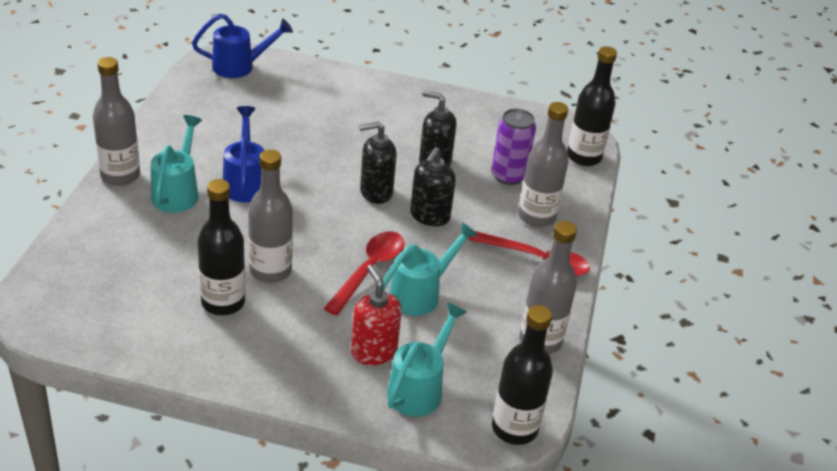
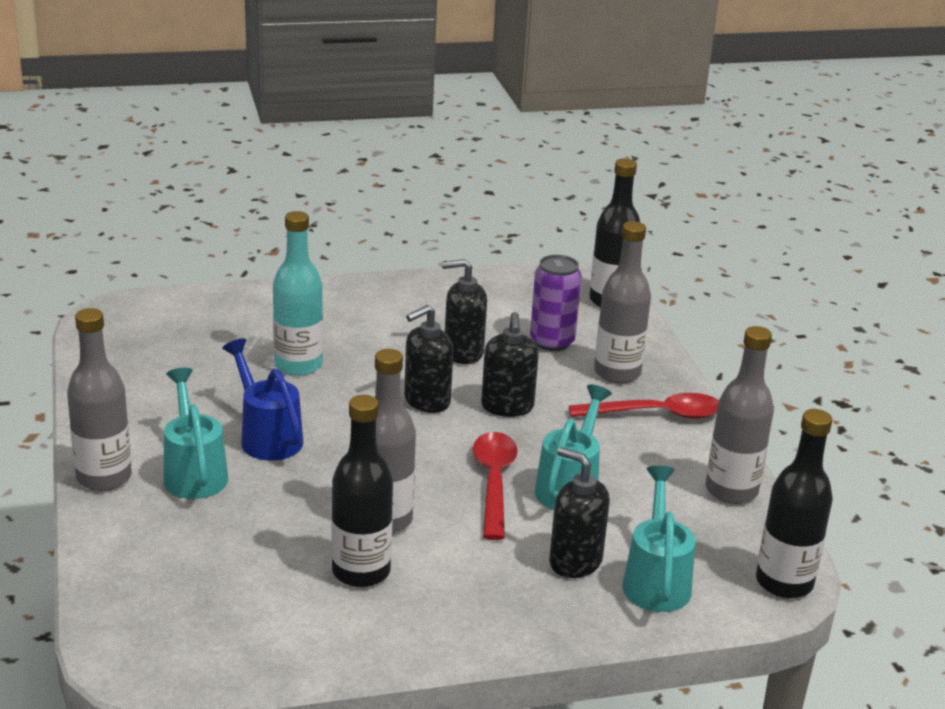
camera: 25 degrees left, 10 degrees down
(240, 66) = (143, 316): blue watering can -> none
(311, 135) = (298, 365): none -> turquoise bottle
(373, 351) = (575, 562): red soap dispenser -> black soap dispenser

